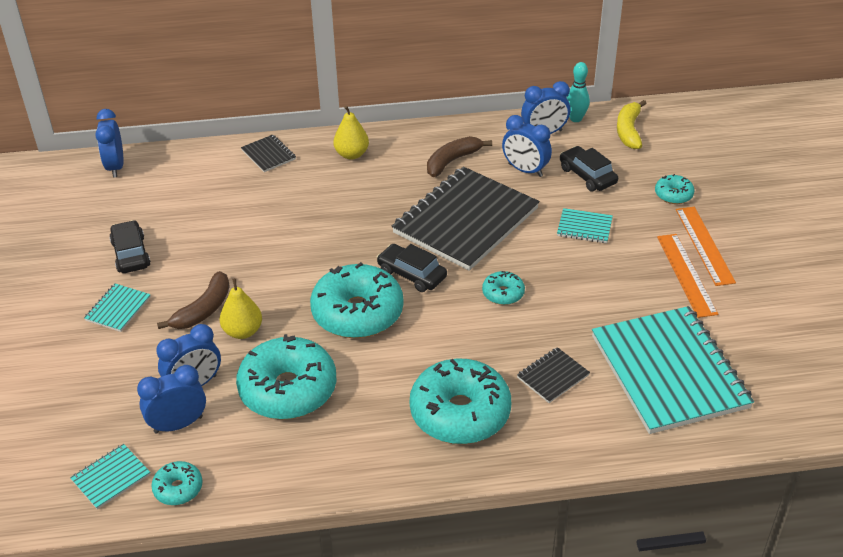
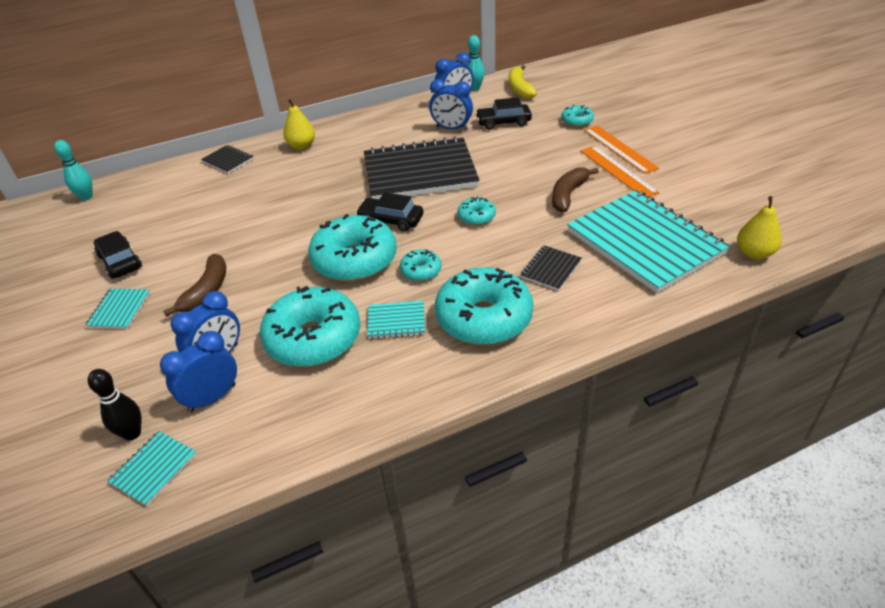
camera: 15 degrees left, 0 degrees up
(101, 439) = (132, 433): none -> black bowling pin
(115, 167) = (86, 197): blue clock -> turquoise bowling pin
(178, 488) = (231, 459): turquoise donut -> turquoise donut (421, 271)
(243, 331) = (251, 300): yellow pear -> yellow pear (754, 253)
(452, 161) = (389, 134): brown banana -> brown banana (568, 195)
(466, 221) = (420, 172): black notebook -> black notebook turned 60 degrees clockwise
(584, 227) = (519, 156): turquoise notebook -> turquoise notebook (396, 321)
(587, 175) = (503, 122): black car -> black car turned 45 degrees counterclockwise

